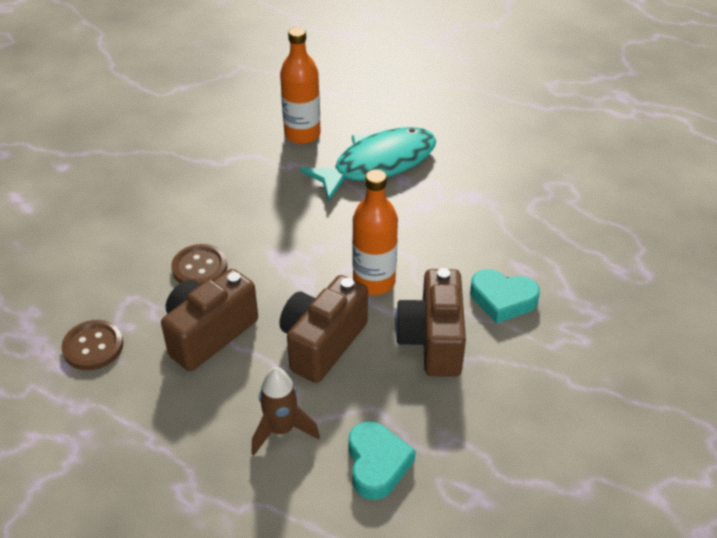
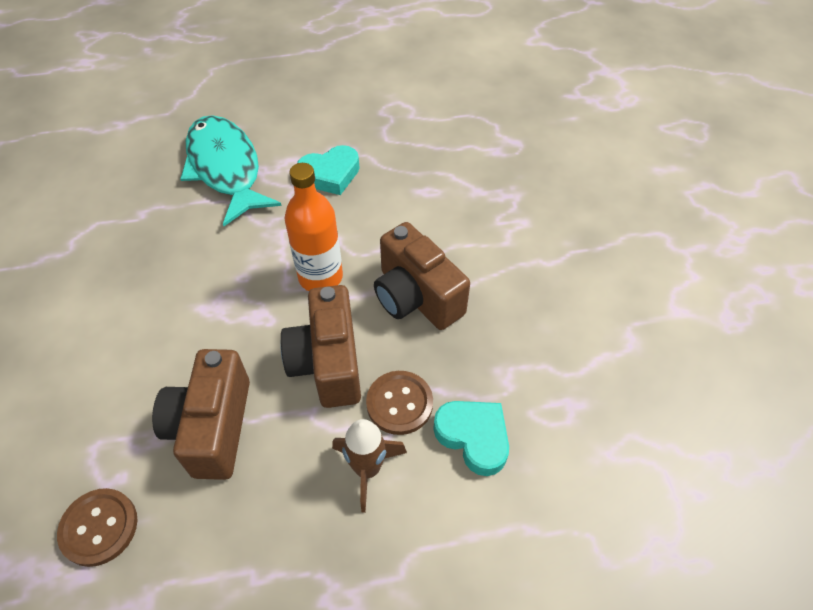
camera: 40 degrees left, 10 degrees up
(199, 267) = (141, 368): brown button -> brown button (399, 403)
(302, 134) = (126, 178): orange bottle -> none
(378, 164) = (226, 168): turquoise fish -> turquoise fish turned 45 degrees counterclockwise
(502, 299) = (436, 227): turquoise heart -> turquoise heart (330, 174)

